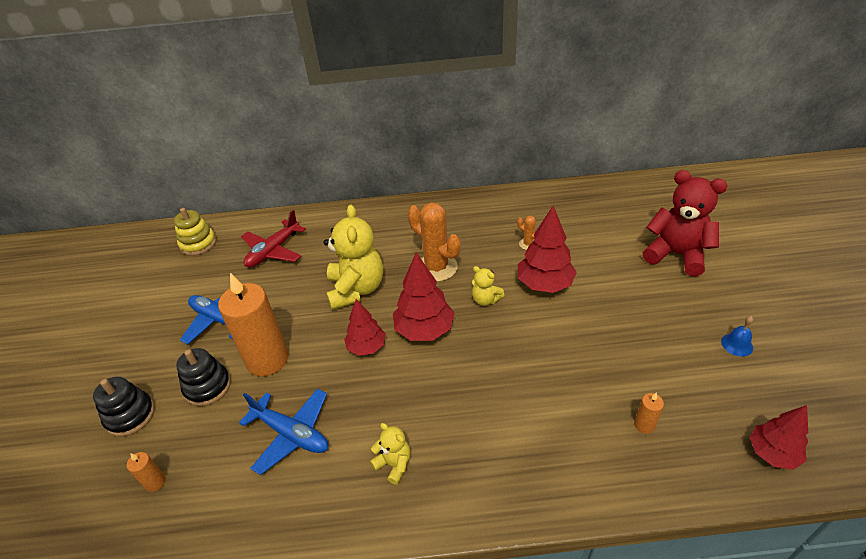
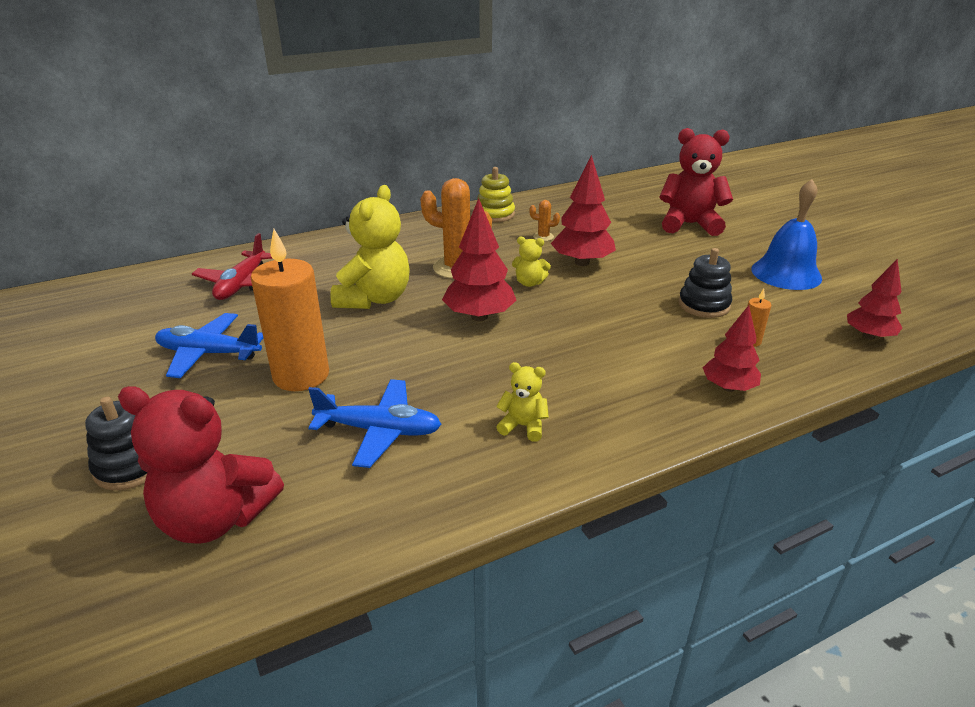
camera: 25 degrees left, 10 degrees down
(155, 482) = (216, 518): orange candle -> red teddy bear
(198, 244) = (127, 293): yellow stacking toy -> yellow stacking toy (495, 214)
(207, 386) = (233, 415): black stacking toy -> black stacking toy (704, 305)
(356, 289) = (374, 299): yellow teddy bear -> yellow teddy bear turned 45 degrees clockwise
(367, 347) = (421, 341): red tree -> red tree (728, 387)
(737, 344) = (786, 273): blue bell -> blue bell, size x2.26

